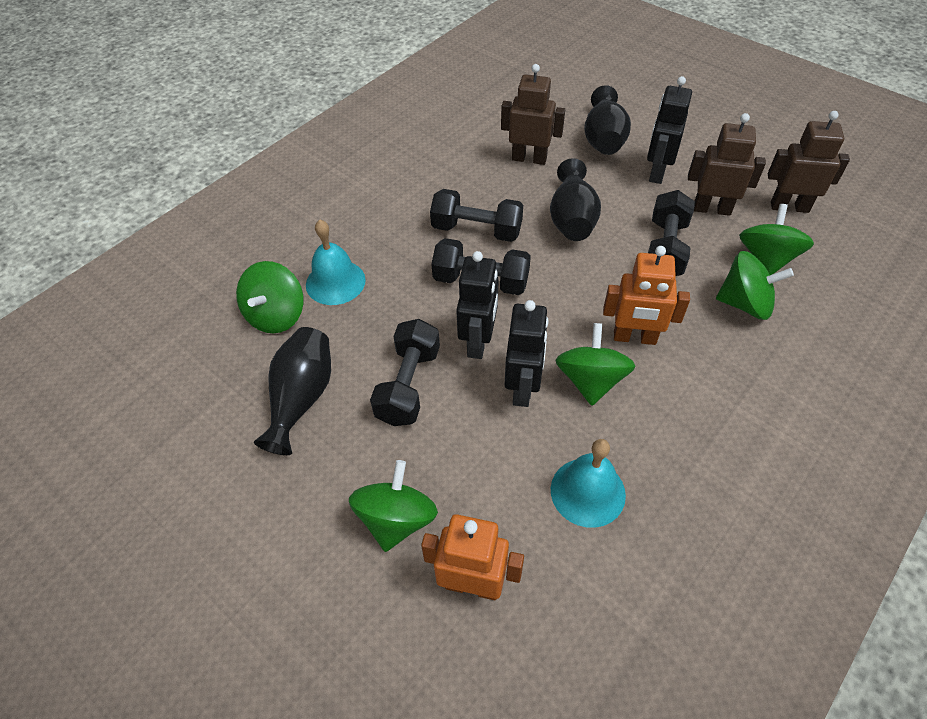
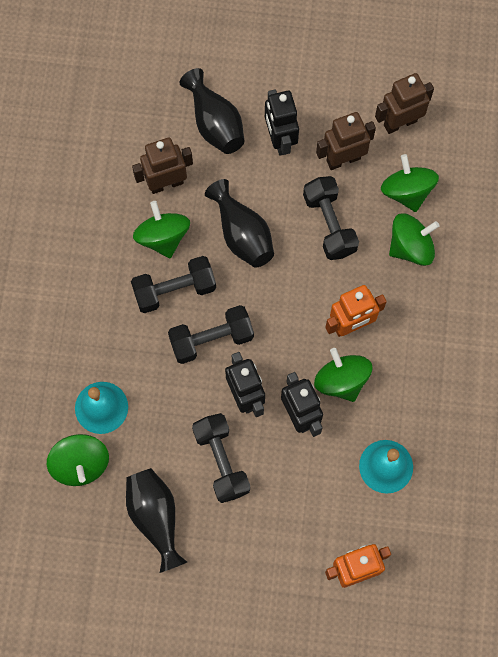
camera: 35 degrees left, 20 degrees up
(396, 519) = (282, 560): green spinning top -> green spinning top (163, 237)

